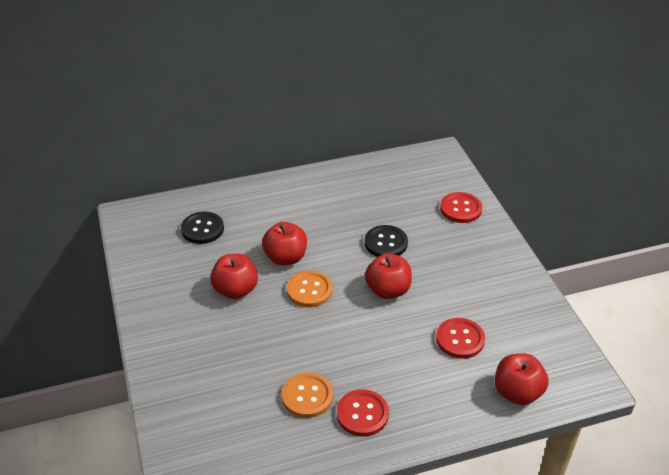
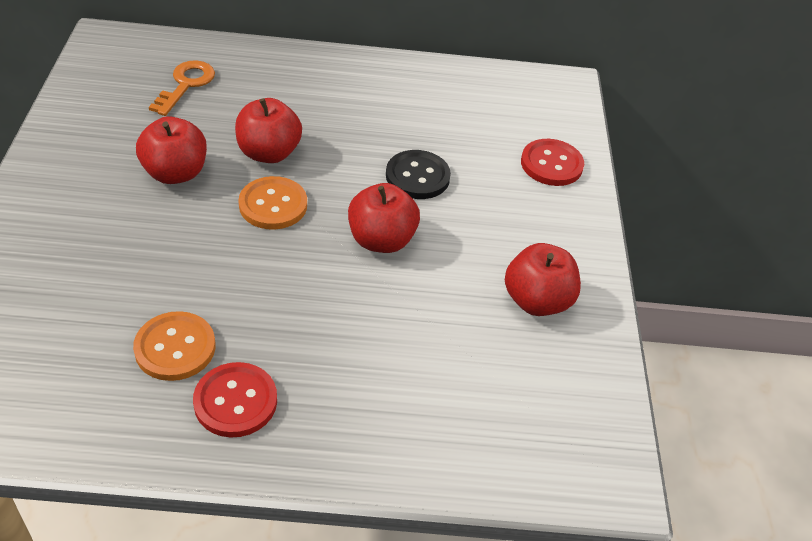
camera: 15 degrees right, 5 degrees up
(202, 229) = (186, 84): black button -> orange key
(460, 339) = (444, 343): red button -> none
(517, 392) = (486, 453): red apple -> red apple (537, 301)

